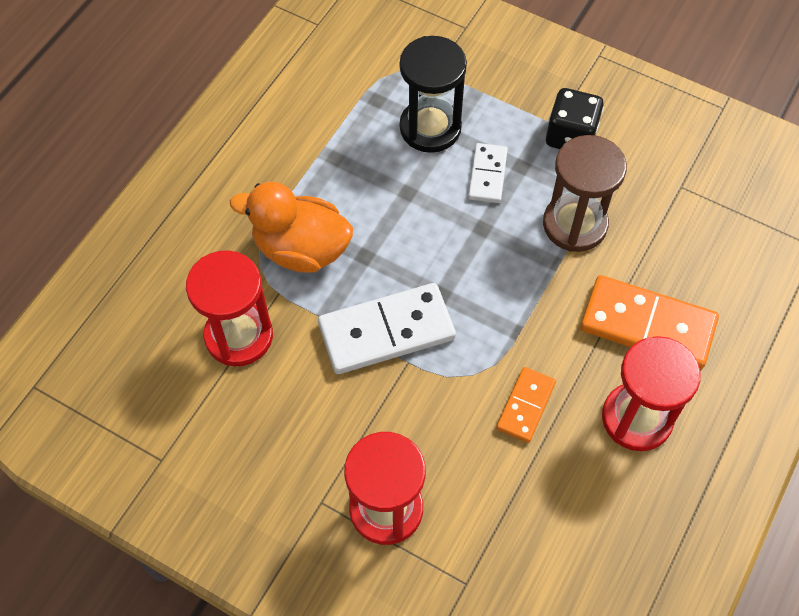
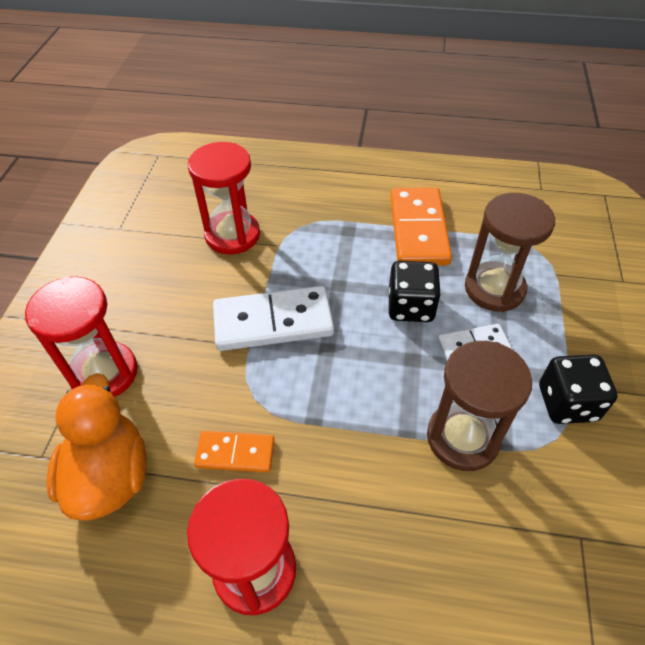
camera: 70 degrees right, 10 degrees down
(301, 249) = (324, 245): orange duck -> orange duck (110, 475)
(386, 331) = (273, 321): white domino -> white domino turned 60 degrees counterclockwise
(421, 204) = (410, 307): none -> black dice
(430, 128) = (494, 289): black hourglass -> brown hourglass
(647, 325) = (375, 549): orange domino -> orange domino (418, 230)

